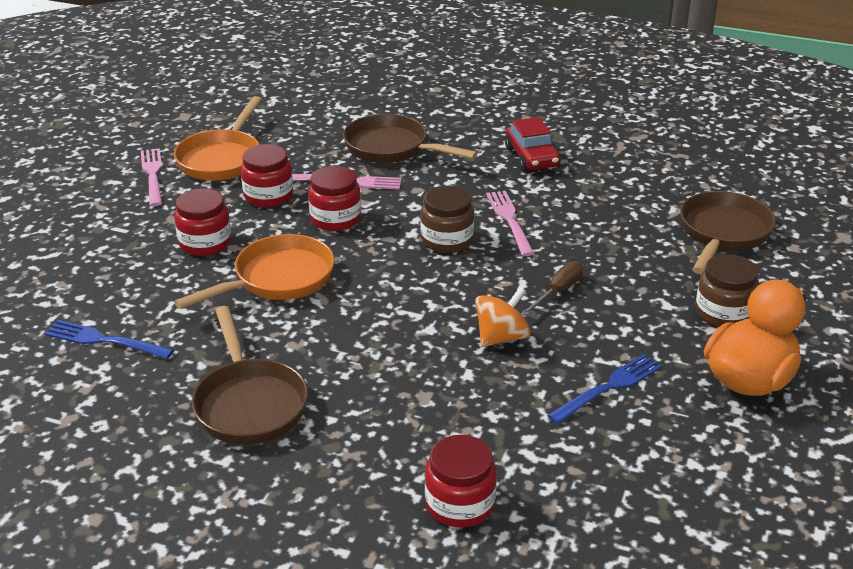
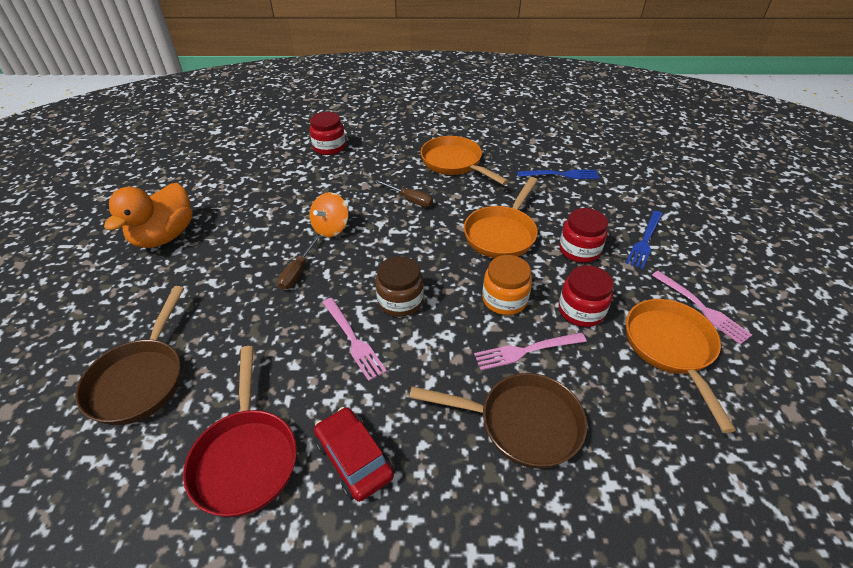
camera: 160 degrees right, 10 degrees up
(249, 403) = (454, 163): brown pan -> orange pan
(335, 219) = (504, 299): red jar -> orange jar
(366, 354) = (410, 200): none -> brown screwdriver
(609, 387) = (258, 212): blue fork -> blue fork (645, 241)
(616, 173) = (246, 457): none -> red pan
(723, 313) = (167, 284): brown jar -> none

